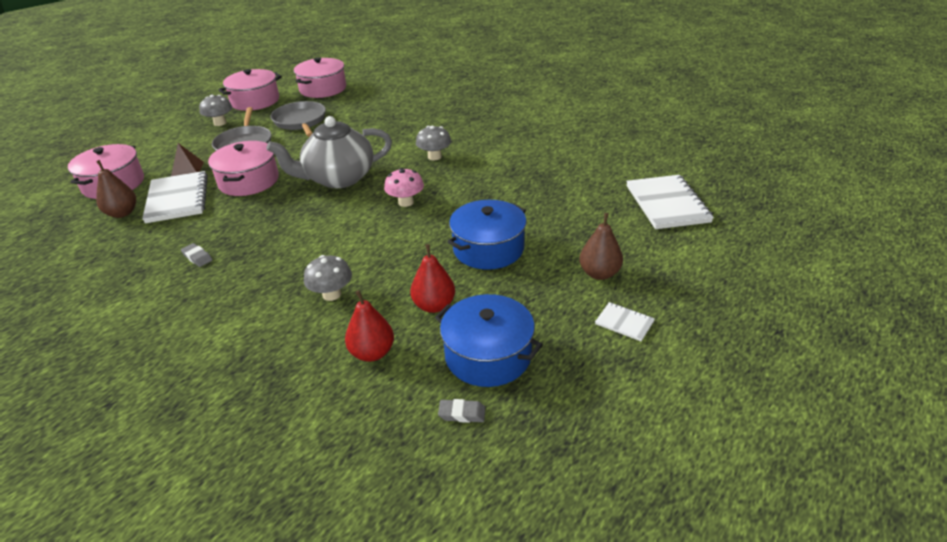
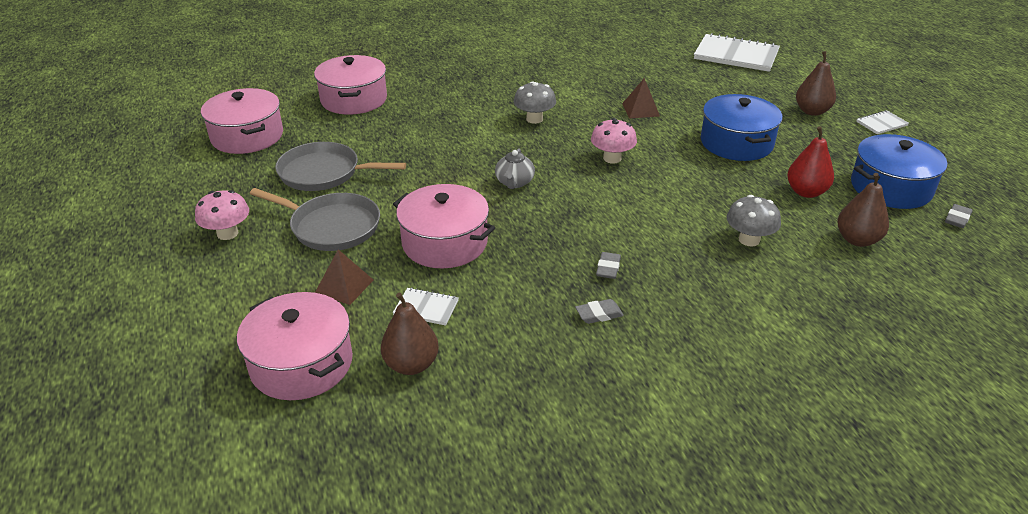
camera: 60 degrees left, 0 degrees up
(177, 199) = (426, 308): white notebook -> white notebook, size x0.47
(220, 123) = (227, 233): grey mushroom -> pink mushroom
(253, 245) = (608, 268): none -> grey eraser
(255, 101) = (198, 192): pink pot -> pink pot (354, 99)
(338, 178) = (514, 182): grey teapot -> grey teapot, size x0.43
(372, 353) = (857, 240): red pear -> brown pear
(498, 190) = (641, 109): none -> brown pyramid

